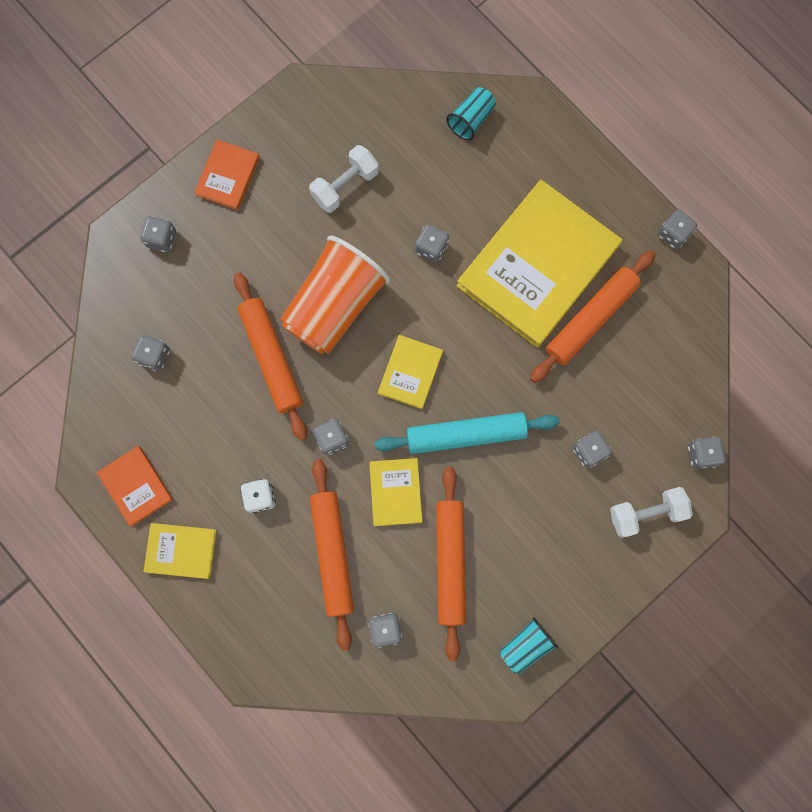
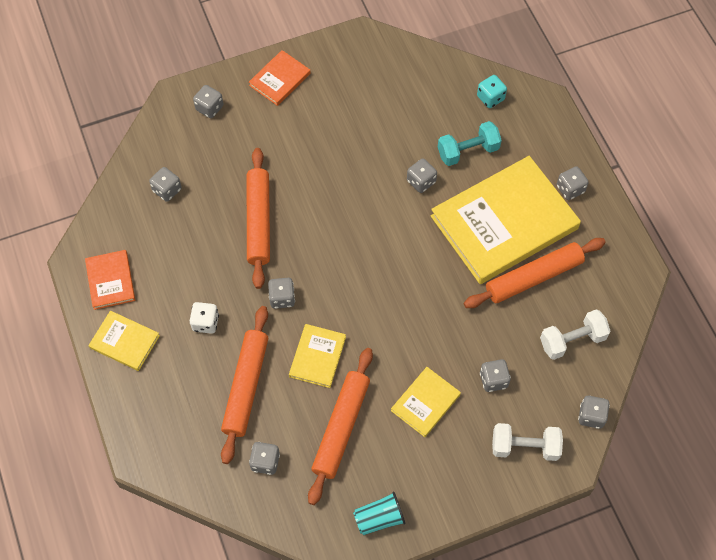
camera: 20 degrees right, 15 degrees down
(335, 306) = (325, 199): orange cup -> none
(345, 186) = (369, 115): white dumbbell -> white dumbbell (572, 340)
(410, 372) = (366, 269): yellow book -> yellow book (425, 402)
(466, 435) = (394, 332): turquoise rolling pin -> none
(469, 194) = (468, 151): none -> turquoise dumbbell
(471, 120) = (490, 98): turquoise cup -> turquoise dice
(673, 234) = (628, 235): grey dice -> grey dice (570, 189)

